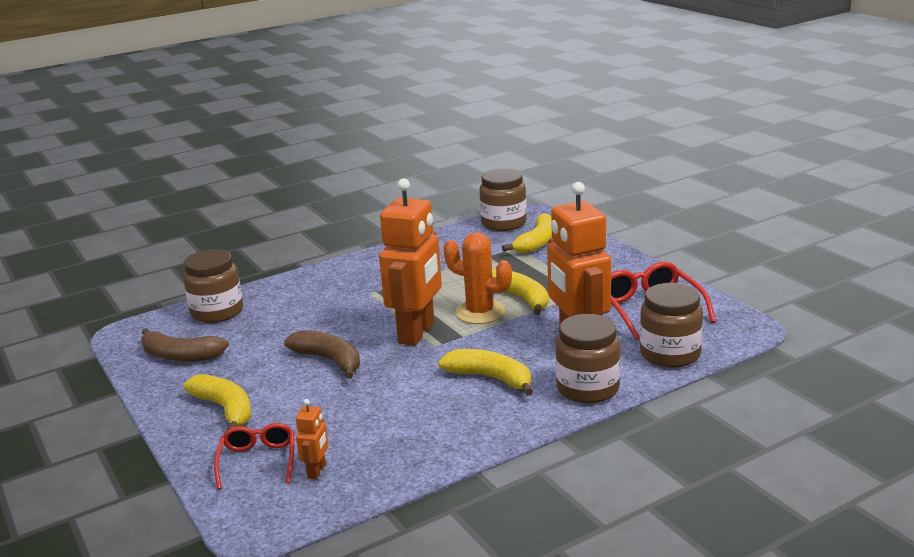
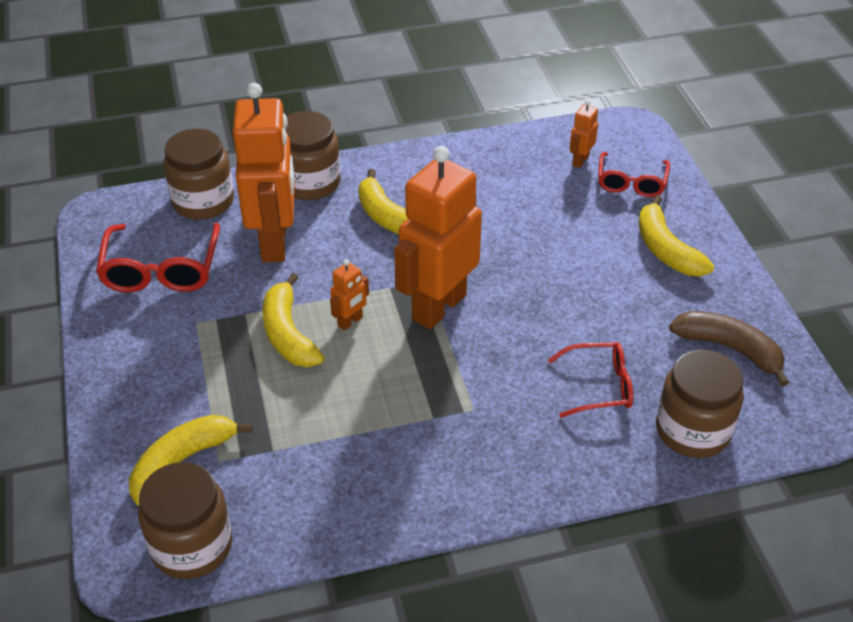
camera: 165 degrees left, 20 degrees up
(283, 318) = (599, 386): none -> red glasses
(329, 360) = (550, 290): brown banana -> none
(480, 312) = (350, 321): orange cactus -> orange robot

